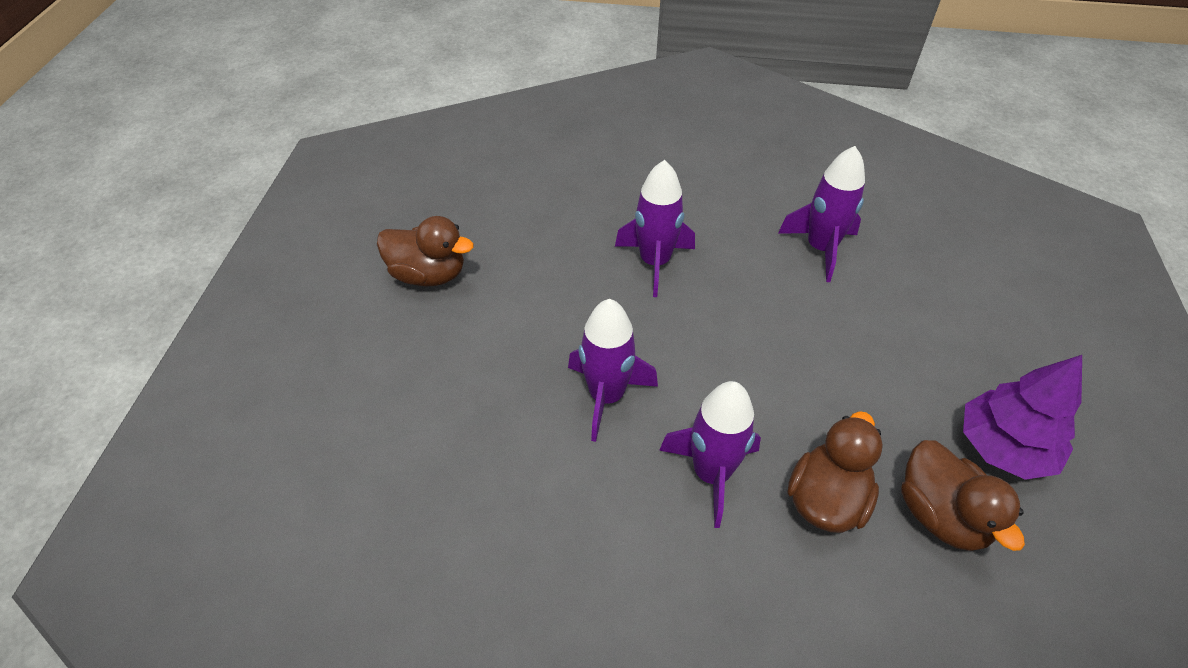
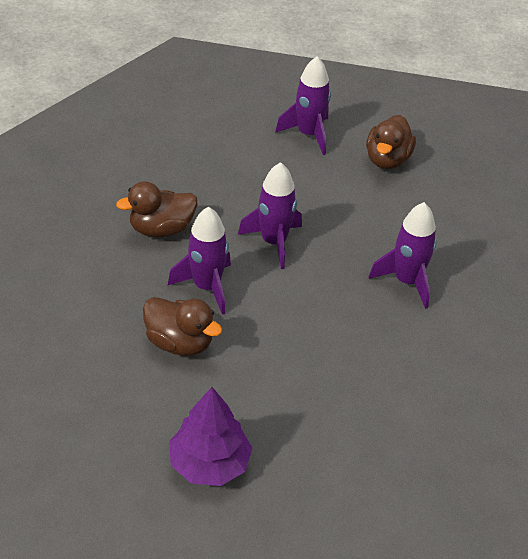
camera: 90 degrees right, 5 degrees down
(820, 248) = (432, 396): purple rocket -> purple rocket (309, 134)
(940, 515) = (158, 404): brown duck -> brown duck (161, 229)

